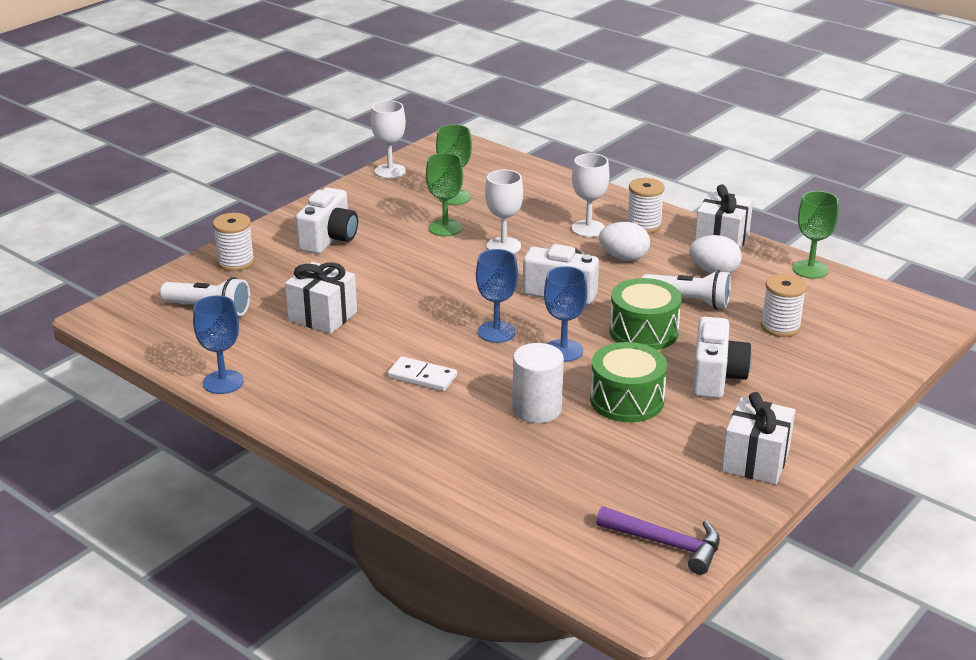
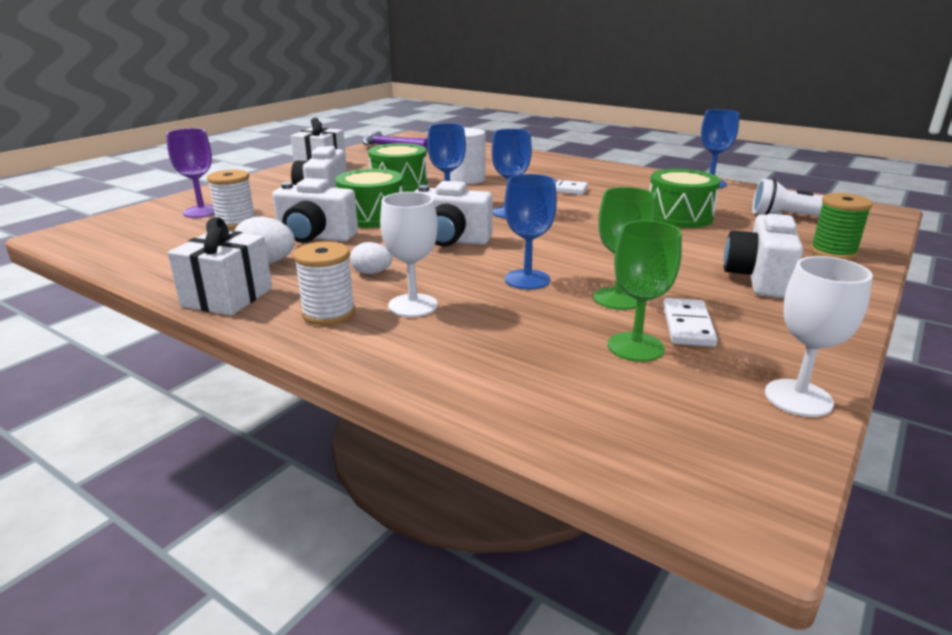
camera: 175 degrees right, 5 degrees down
(236, 262) = (833, 252): white spool -> green spool
(322, 316) = (679, 216): white gift -> green drum
(413, 208) = (687, 326): none -> white domino
(503, 246) = (527, 279): white goblet -> blue goblet
(624, 258) = (372, 273): white egg -> white egg, size x0.65
(688, 301) = (315, 237): white flashlight -> white camera
(810, 269) = (143, 269): green goblet -> none
(834, 349) = (202, 212): none -> purple goblet

